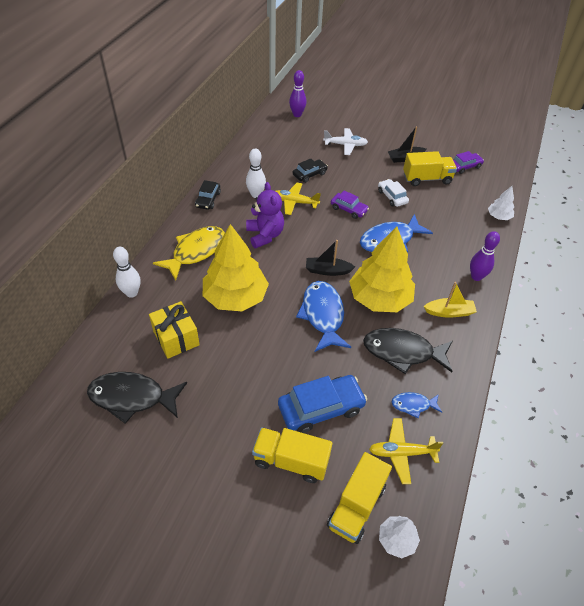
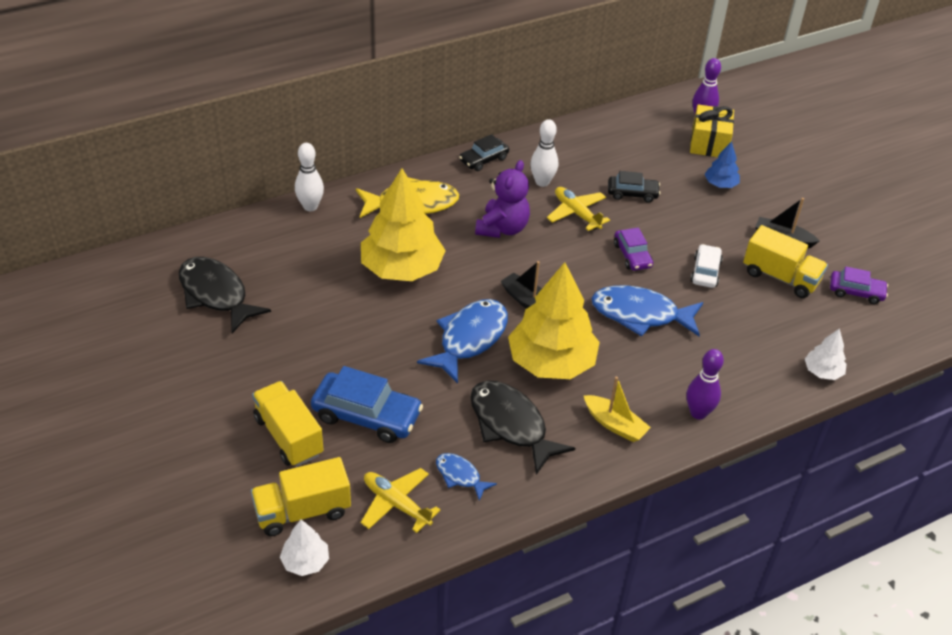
camera: 40 degrees right, 5 degrees down
(176, 338) = (306, 270): yellow gift -> yellow gift (709, 143)
(345, 145) = (720, 184): white plane -> blue tree

